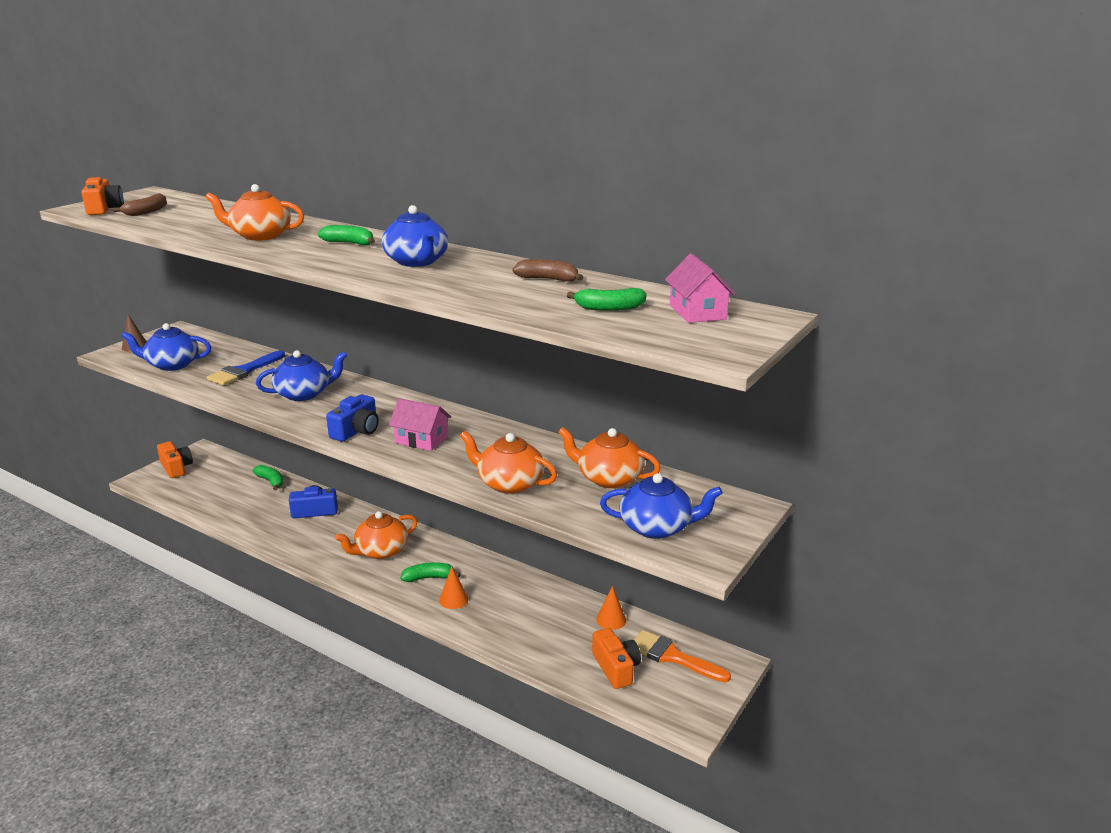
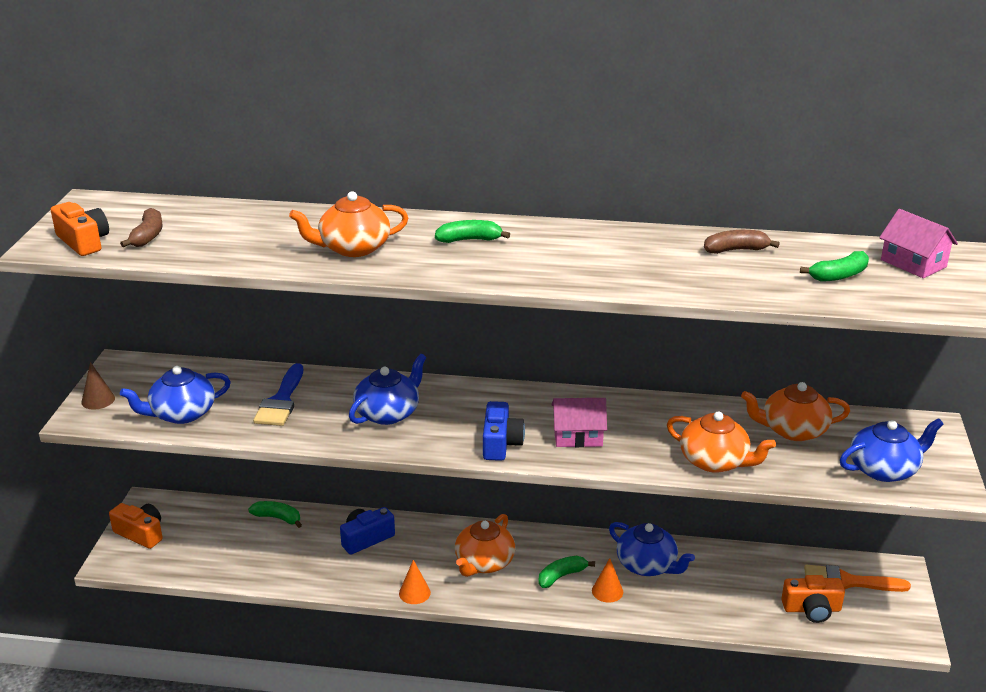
camera: 25 degrees left, 5 degrees up
(417, 261) = (579, 252): blue teapot -> blue teapot (647, 565)
(509, 483) = (715, 461): orange teapot -> orange teapot turned 150 degrees counterclockwise
(611, 620) = (766, 563): orange cone -> orange cone (414, 593)
(616, 668) = (811, 609): orange camera -> orange camera turned 135 degrees clockwise

